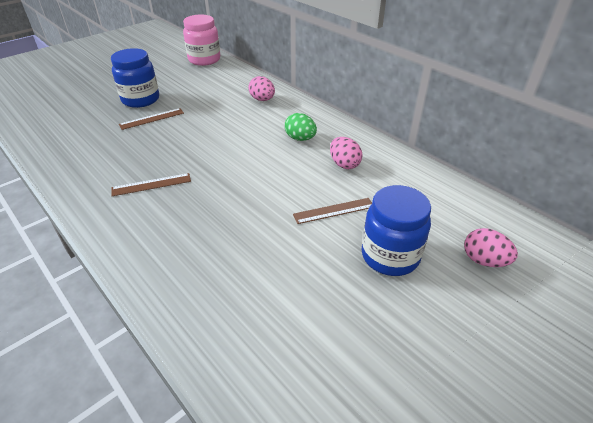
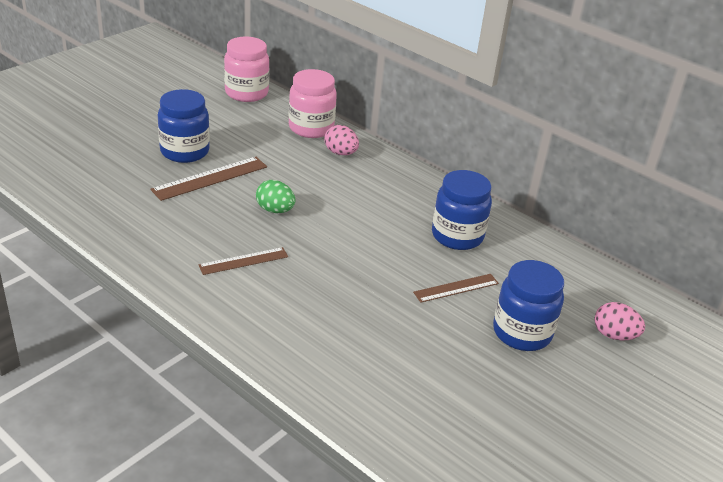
camera: 10 degrees left, 5 degrees down
(152, 119) = (210, 178): brown ruler -> brown ruler, size x1.52
(245, 82) = (311, 128): none -> pink jar
(300, 138) = (400, 205): green egg -> green egg (275, 210)
(344, 164) = (457, 236): pink egg -> blue jar

